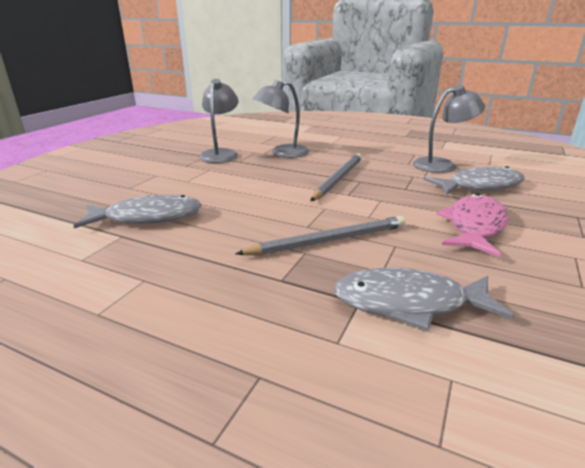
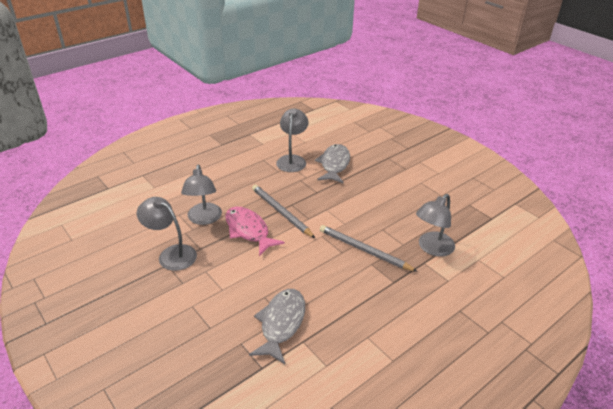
camera: 65 degrees left, 10 degrees up
(328, 240) = (364, 250): grey pencil -> grey pencil turned 60 degrees counterclockwise
(408, 303) = (432, 248): grey fish -> grey lamp
(474, 226) = (378, 193): pink fish -> pink fish (248, 231)

